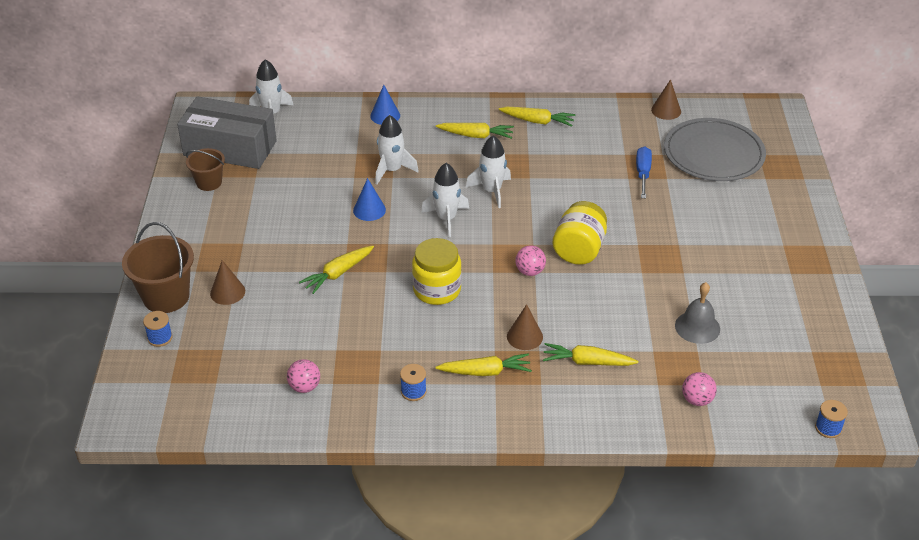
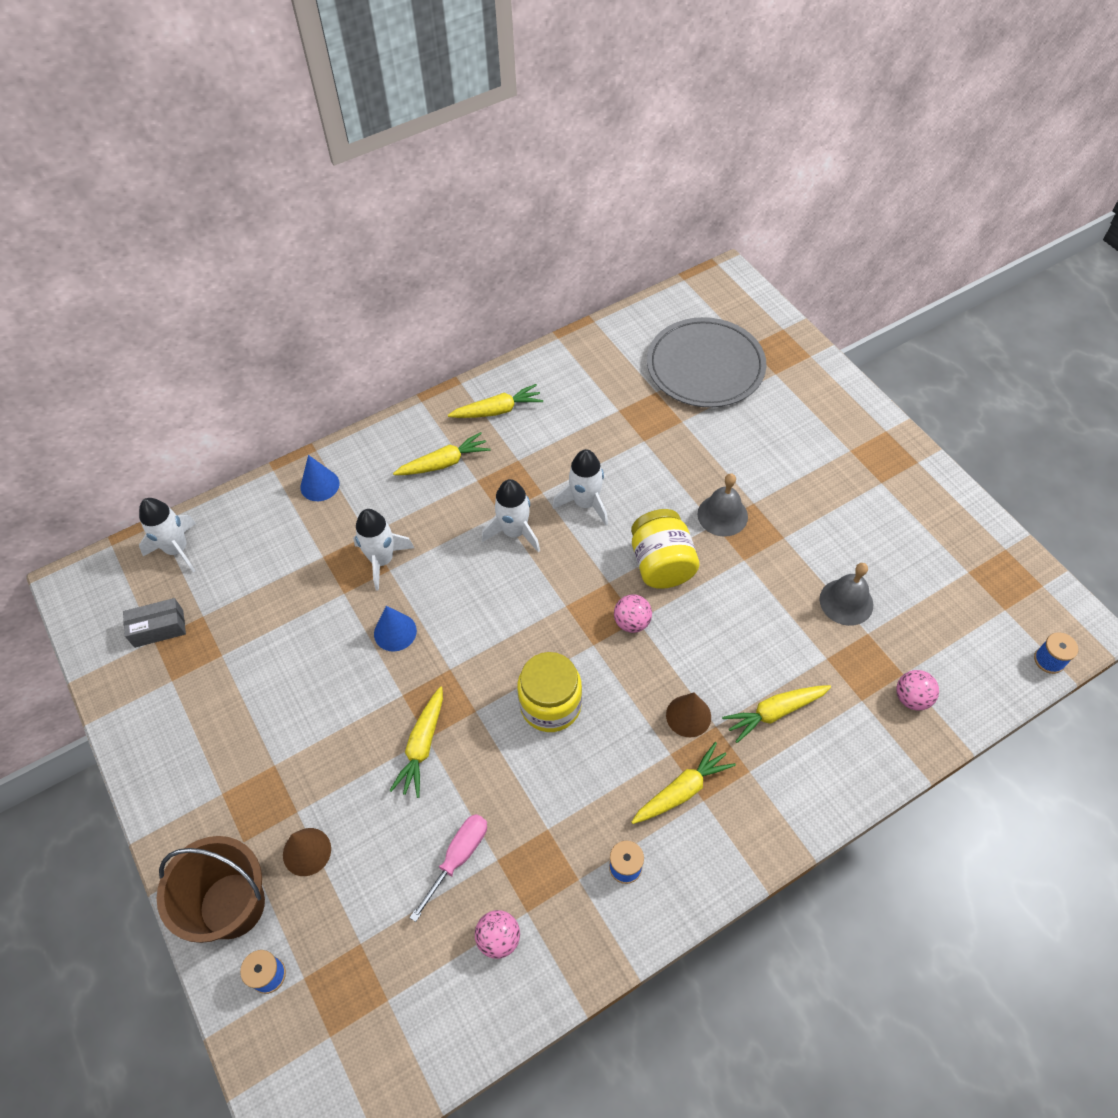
camera: 30 degrees left, 15 degrees up
(209, 182) = (167, 695): brown bucket -> none
(230, 148) = (159, 628): grey box -> grey box, size x0.45
(314, 337) = (458, 857): none -> pink screwdriver
(446, 218) = (491, 597): white rocket -> white rocket (585, 503)
(643, 173) = (654, 426): blue screwdriver -> none
(648, 241) = (722, 515): none -> grey bell
(666, 110) = (620, 332): brown cone -> none

